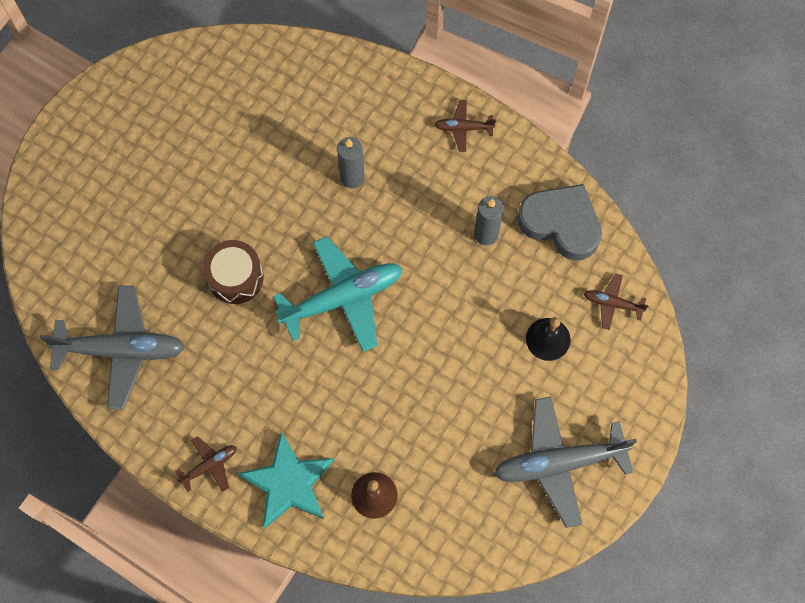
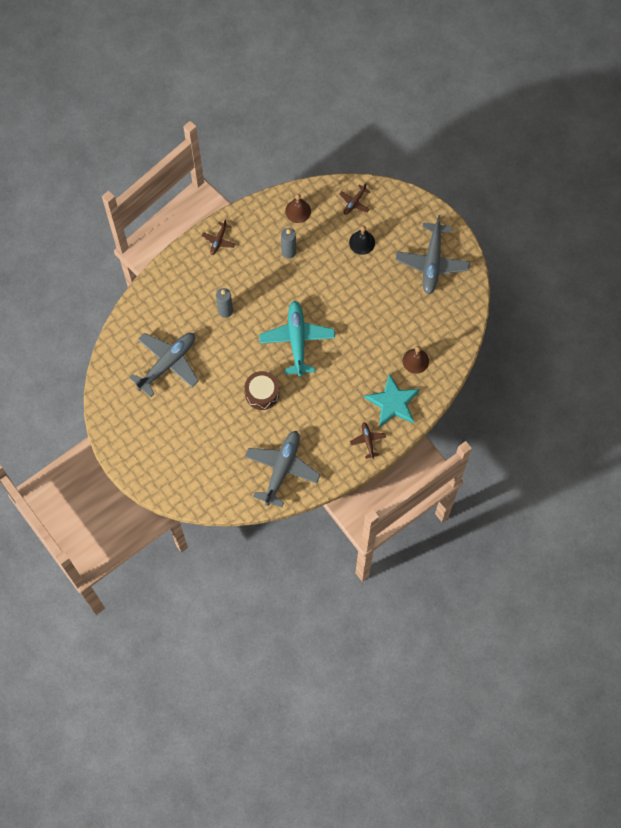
camera: 70 degrees left, 0 degrees up
(238, 128) = (167, 363): none -> grey plane
(561, 224) = (298, 211): grey heart -> brown bell

